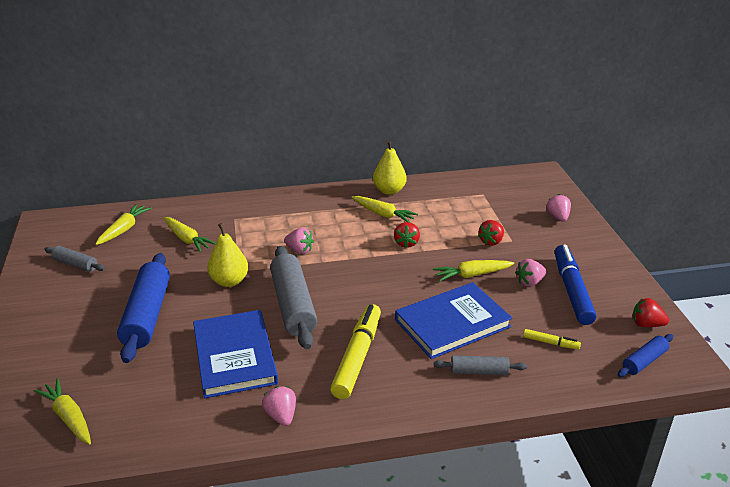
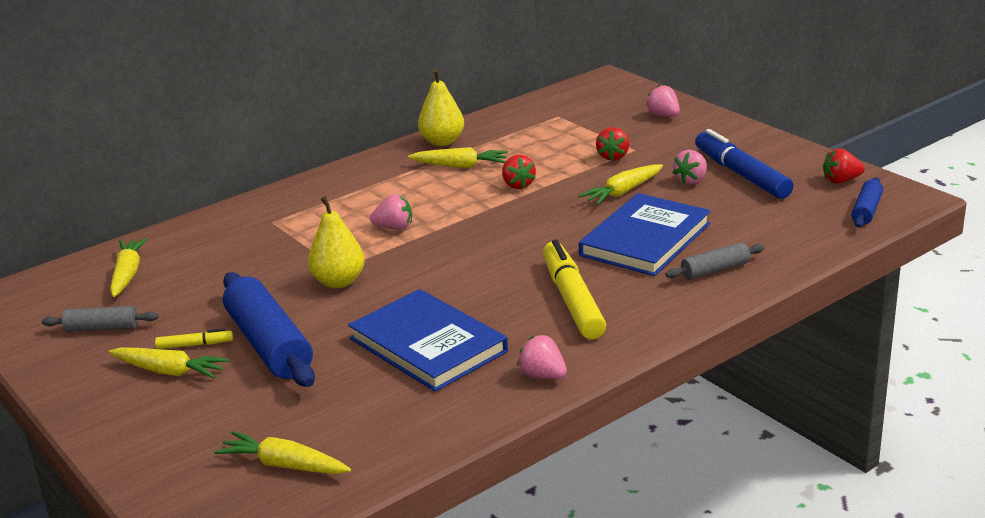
camera: 25 degrees left, 5 degrees down
(187, 239) = (232, 259): yellow carrot -> yellow carrot (169, 371)
(293, 305) = (445, 279): grey rolling pin -> none
(550, 343) = (763, 224): yellow marker -> yellow marker (195, 345)

